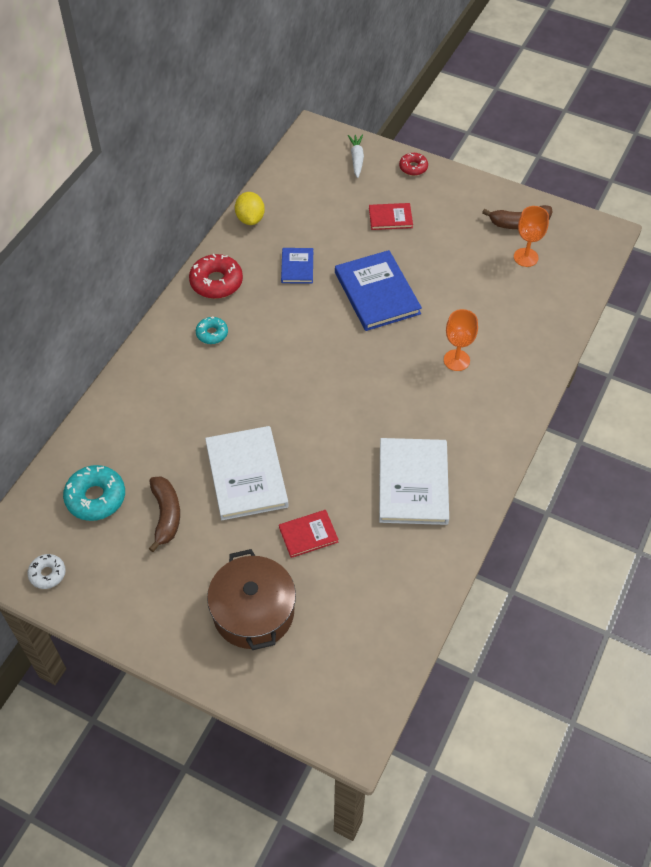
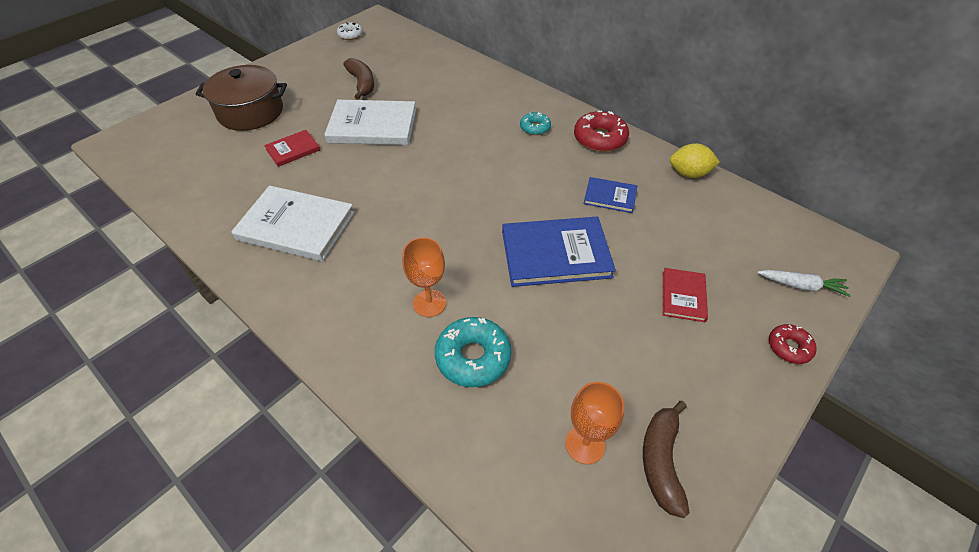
camera: 105 degrees right, 5 degrees down
(96, 497) = (397, 57): turquoise donut -> turquoise donut (473, 357)
(166, 515) = (362, 84): brown banana -> brown banana turned 120 degrees counterclockwise
(308, 535) = (293, 150): red book -> red book turned 60 degrees clockwise

